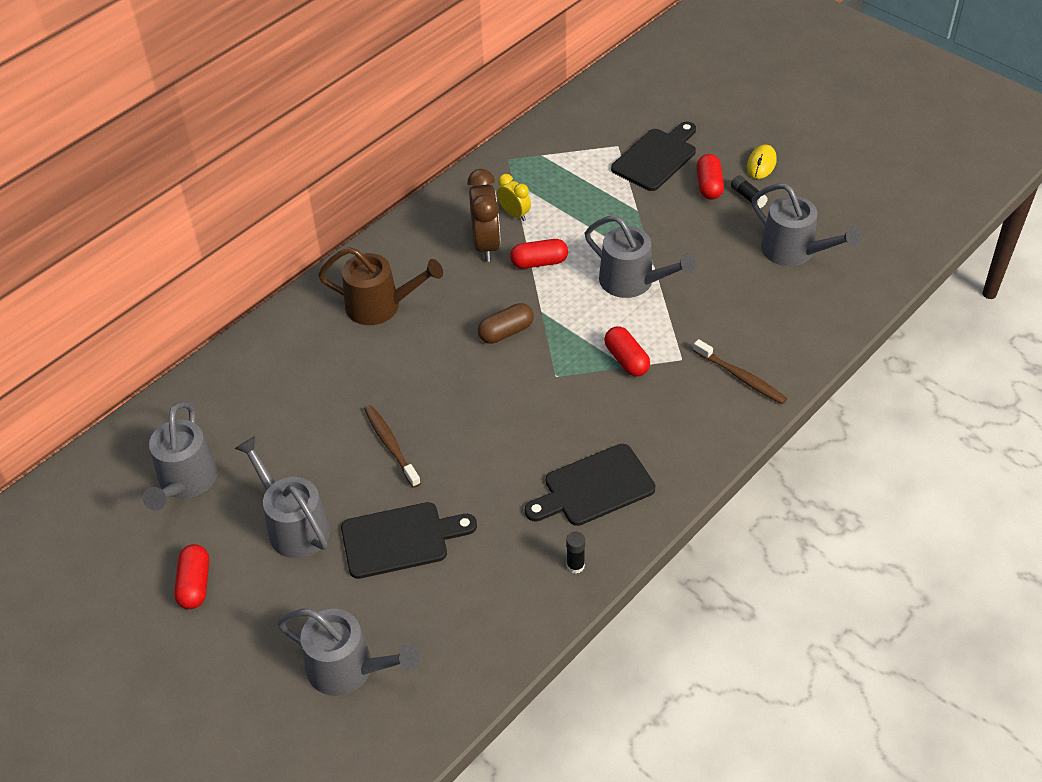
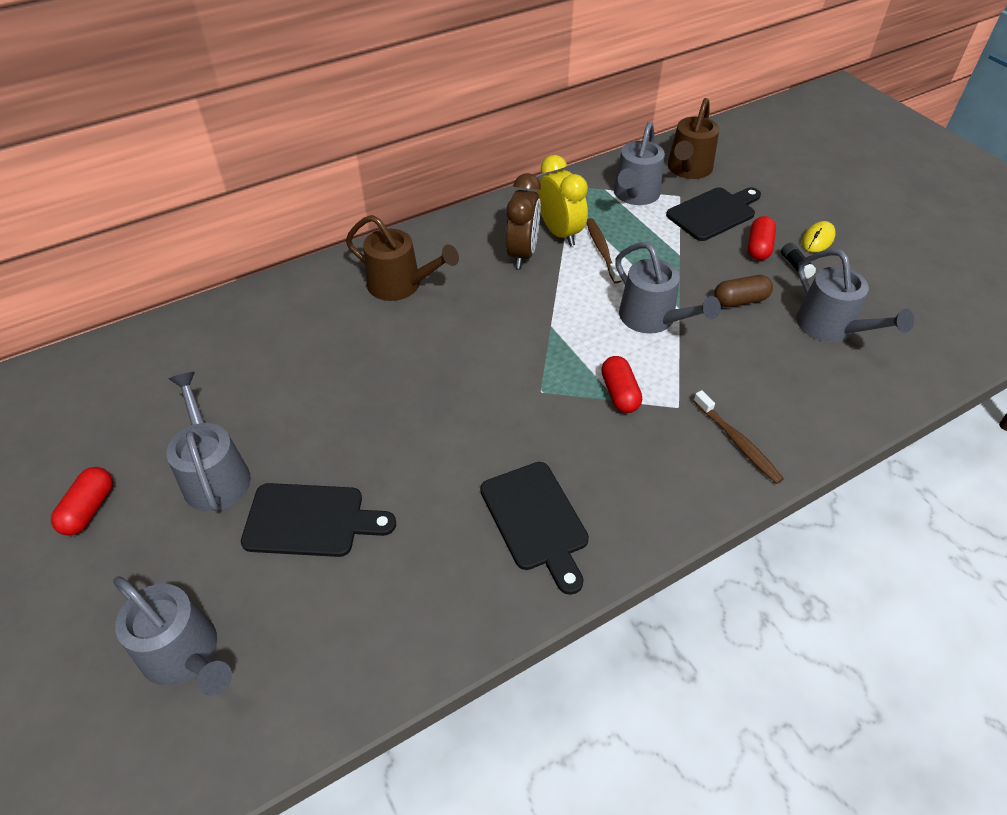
camera: 15 degrees right, 0 degrees up
(186, 482) = (140, 403): grey watering can -> grey watering can (634, 195)
(391, 445) = (348, 418): brown toothbrush -> brown toothbrush (602, 250)
(506, 332) = (508, 336): brown capsule -> brown capsule (740, 300)
(514, 214) = (560, 233): yellow clock -> yellow clock, size x1.74
(539, 262) = (566, 280): red capsule -> none
(575, 566) = (481, 606): black glue stick -> none
(594, 487) = (536, 520): black cutting board -> black cutting board turned 105 degrees counterclockwise
(617, 114) = (688, 169): none -> brown watering can

